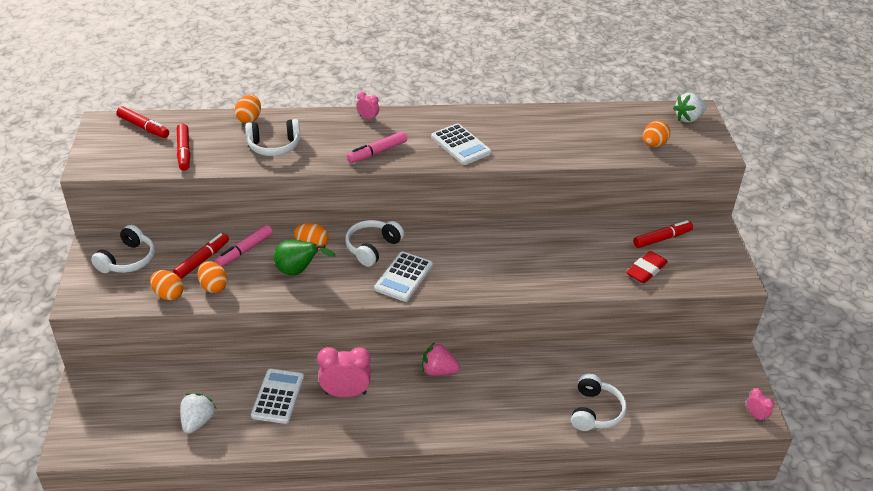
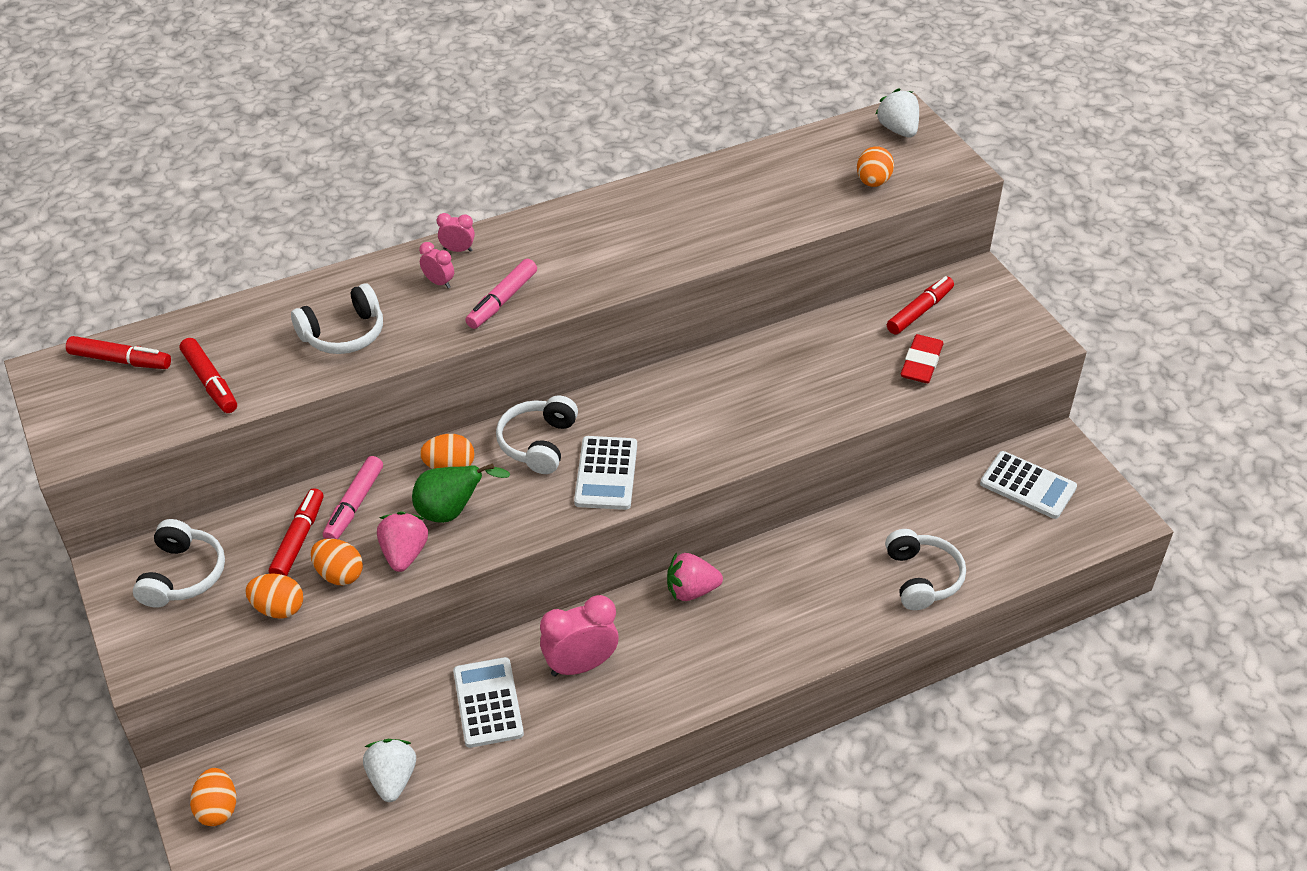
camera: 20 degrees left, 5 degrees up
(249, 119) = (279, 300): orange egg -> orange egg (218, 808)
(257, 286) = (404, 554): none -> pink strawberry
(460, 145) = (614, 255): white calculator -> white calculator (1028, 486)
(688, 118) = (898, 130): white strawberry -> white strawberry turned 120 degrees clockwise
(756, 415) = (1118, 516): pink clock -> pink clock (439, 282)

